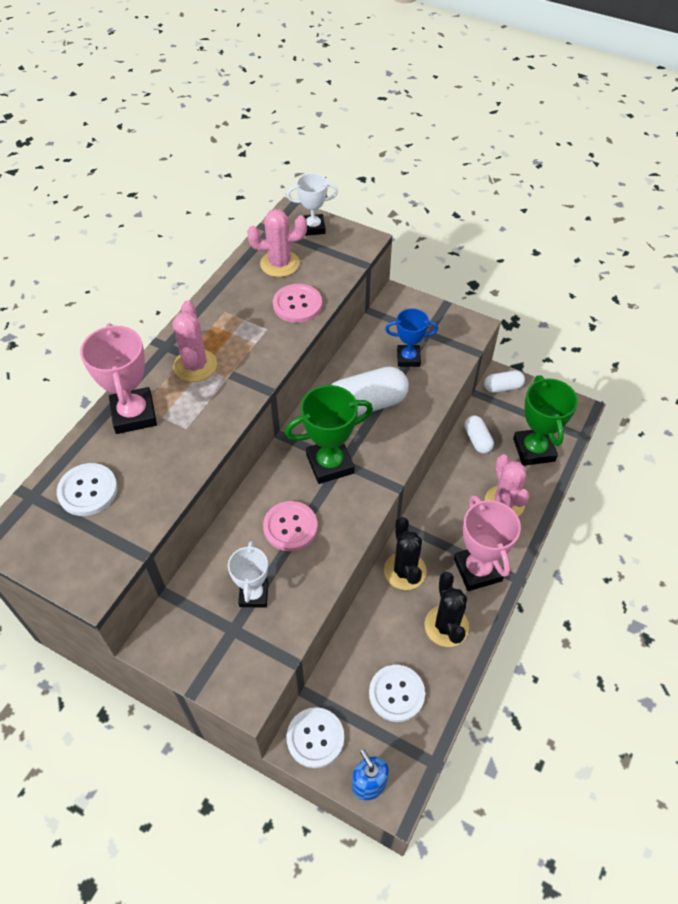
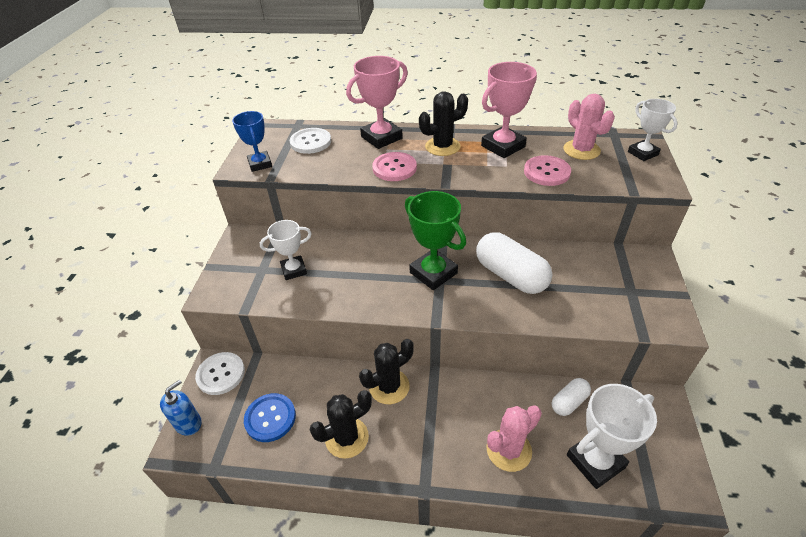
camera: 70 degrees right, 10 degrees down
(195, 365) = (442, 146): pink cactus -> black cactus
(290, 527) = (361, 270): pink button -> pink button (394, 168)
(396, 693) = (270, 418): white button -> blue button
(408, 358) = (587, 287): blue trophy -> blue trophy (260, 164)
(477, 570) = (417, 447): pink trophy -> pink trophy (503, 146)
(503, 387) = (655, 406): white capsule -> none
(533, 450) = (595, 461): green trophy -> white trophy

